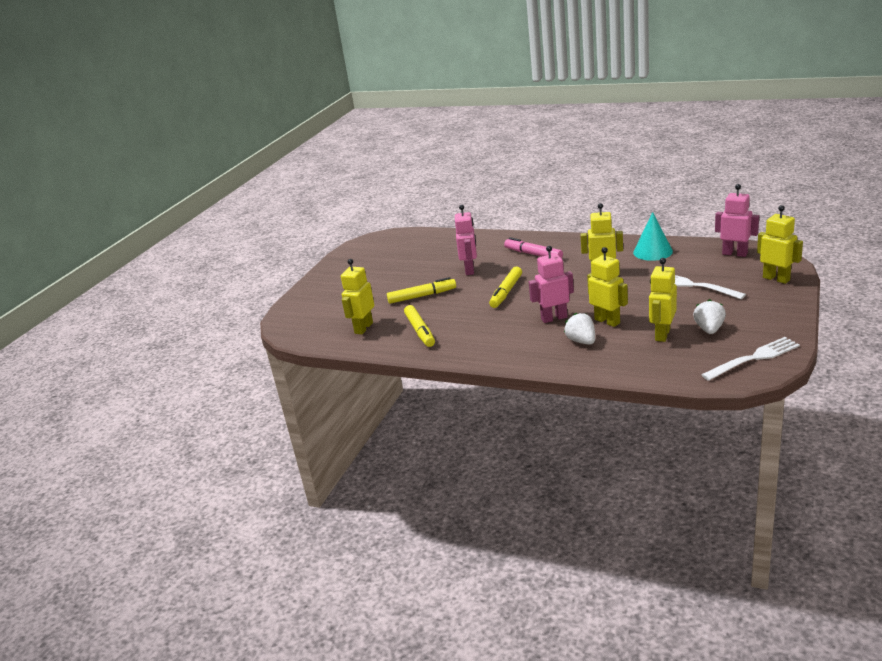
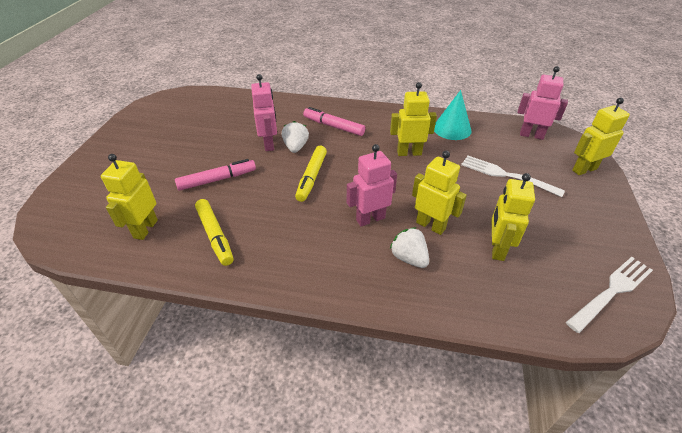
camera: 15 degrees left, 15 degrees up
(422, 296) = (217, 180): yellow marker -> pink marker
(709, 329) = (545, 242): white strawberry -> white strawberry (295, 147)
(776, 279) = (584, 169): yellow robot -> yellow robot turned 60 degrees counterclockwise

